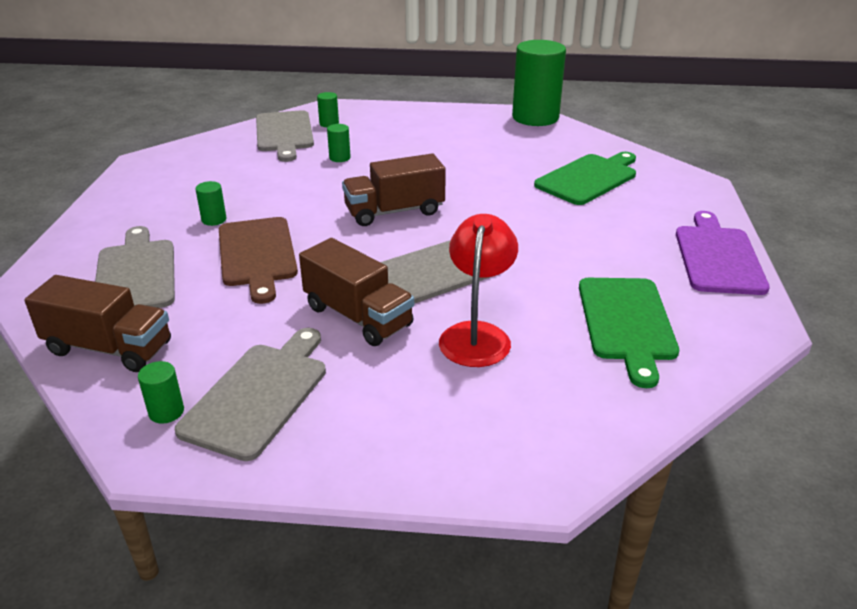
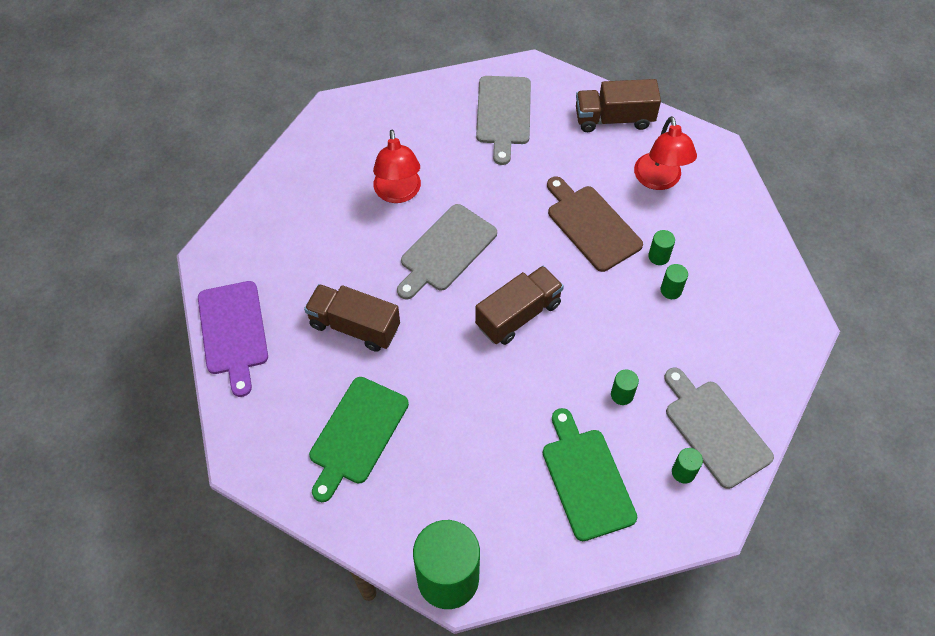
camera: 160 degrees right, 25 degrees up
(136, 274) = (659, 180): grey cutting board -> red lamp
(166, 412) = (544, 91): green cylinder -> green cylinder (671, 290)
(358, 316) = (482, 186): brown truck -> brown truck (354, 326)
(627, 323) = (301, 233): green cutting board -> green cutting board (586, 479)

